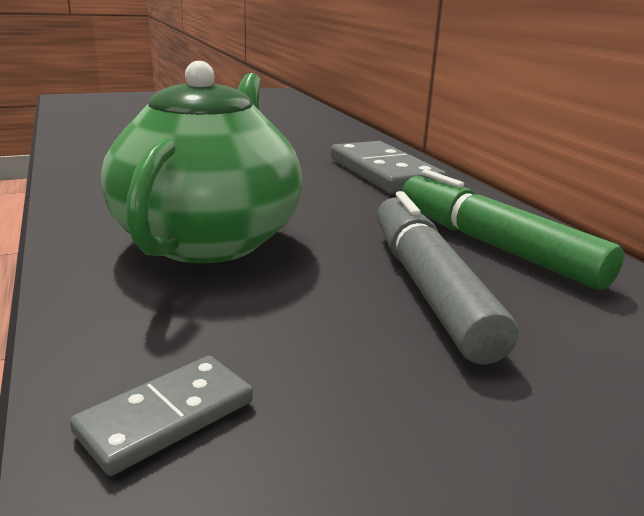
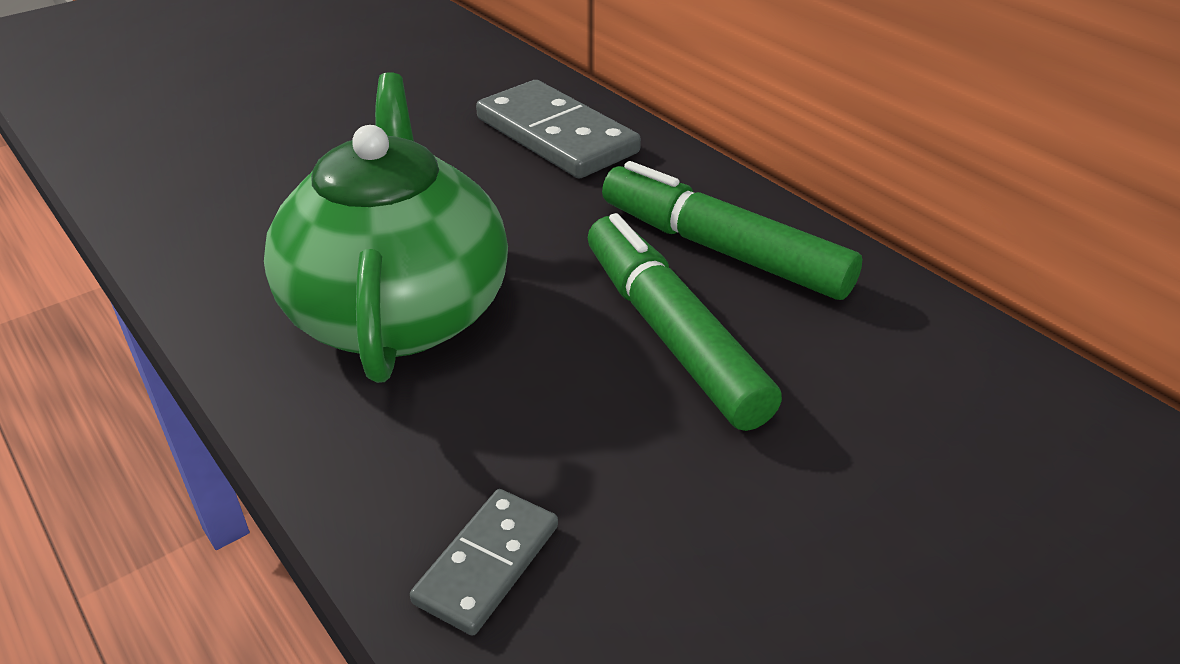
camera: 15 degrees left, 15 degrees up
(428, 288) = (672, 336): grey marker -> green marker

